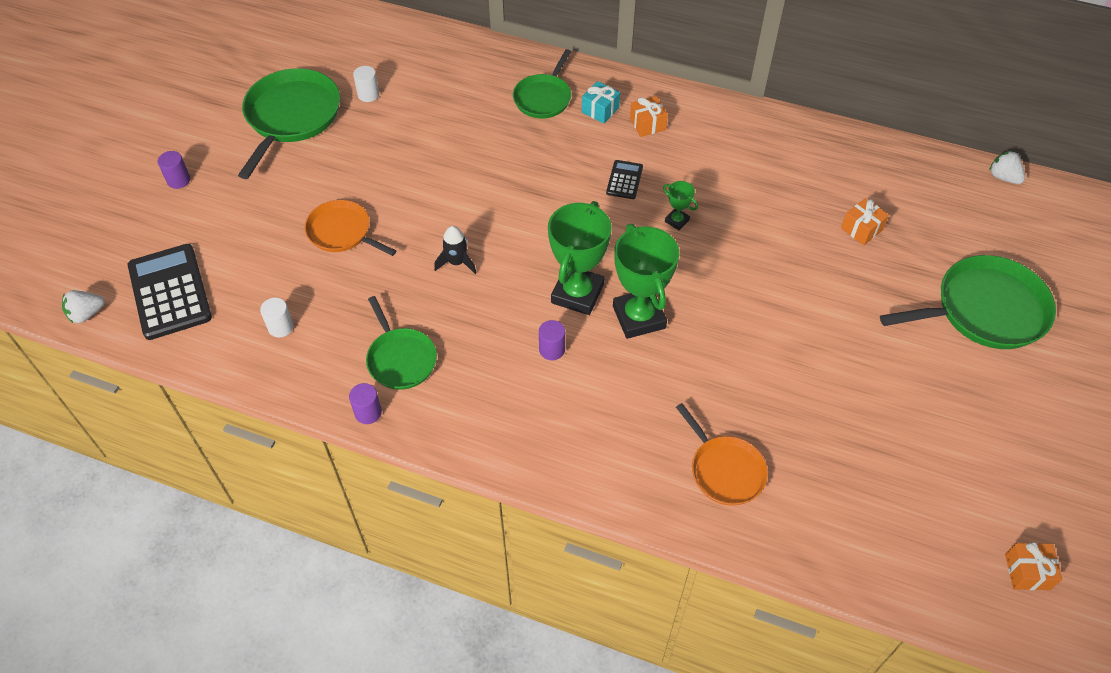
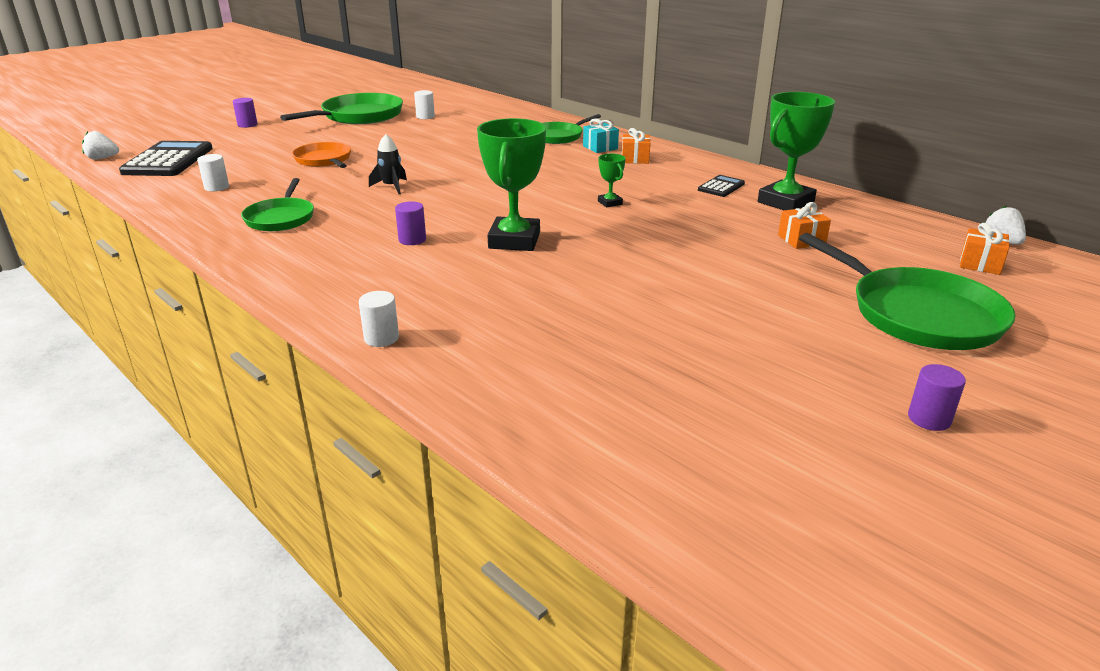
camera: 25 degrees right, 25 degrees down
(368, 412) = (215, 236): purple cylinder -> purple cylinder (929, 419)
(577, 294) = (473, 219): green trophy -> green trophy (785, 202)
(624, 180) = (584, 178): black calculator -> black calculator (721, 187)
(639, 498) = (381, 338): none -> white cylinder
(724, 470) = (493, 344): orange pan -> none
(985, 310) = (918, 314): green pan -> green pan turned 45 degrees clockwise
(1027, 572) = (831, 541): orange gift -> orange gift (980, 264)

